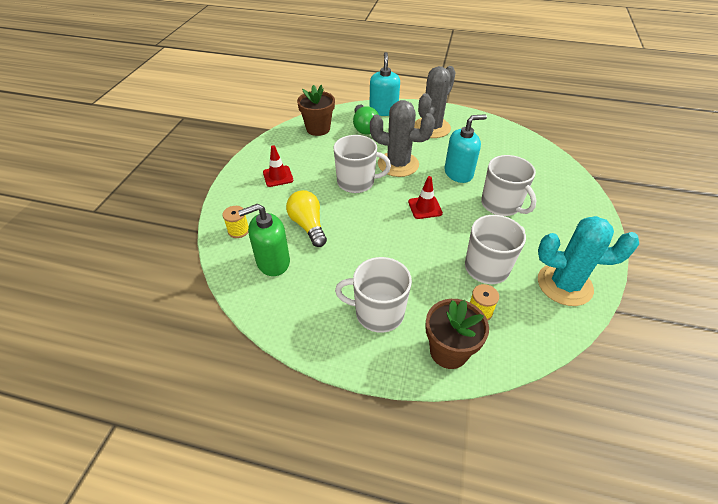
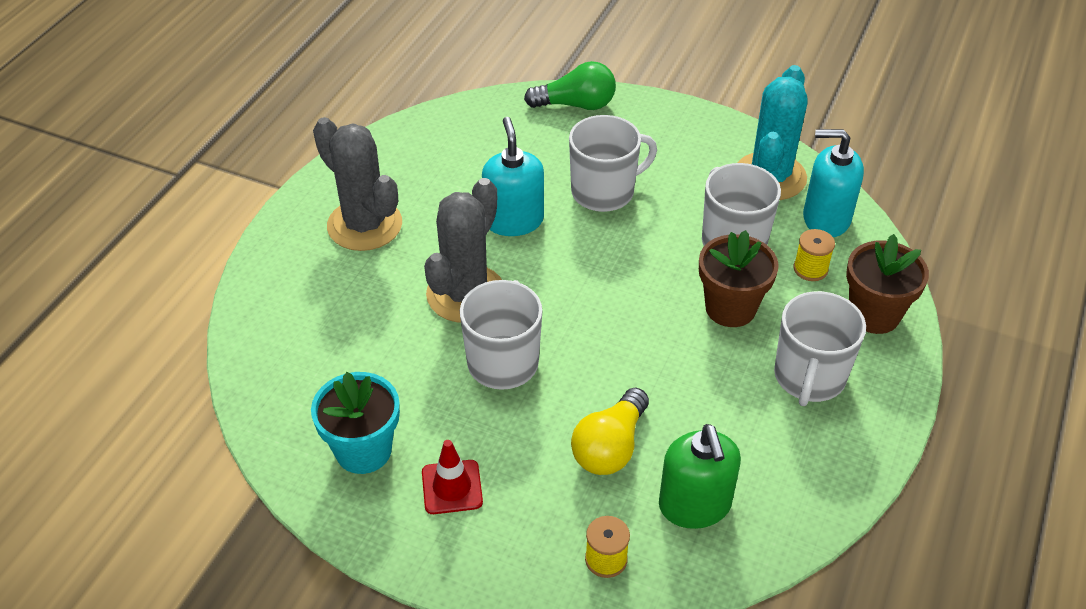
camera: 80 degrees left, 0 degrees up
(295, 149) = (363, 450): none -> turquoise flower pot
(308, 225) = (610, 447): yellow light bulb -> yellow light bulb turned 45 degrees counterclockwise
(318, 129) = (299, 403): brown flower pot -> brown flower pot (730, 308)
(364, 127) = (324, 324): green light bulb -> green light bulb (576, 105)
(383, 110) = (272, 284): turquoise soap dispenser -> turquoise soap dispenser (826, 219)
(425, 207) = (593, 281): red traffic cone -> none

